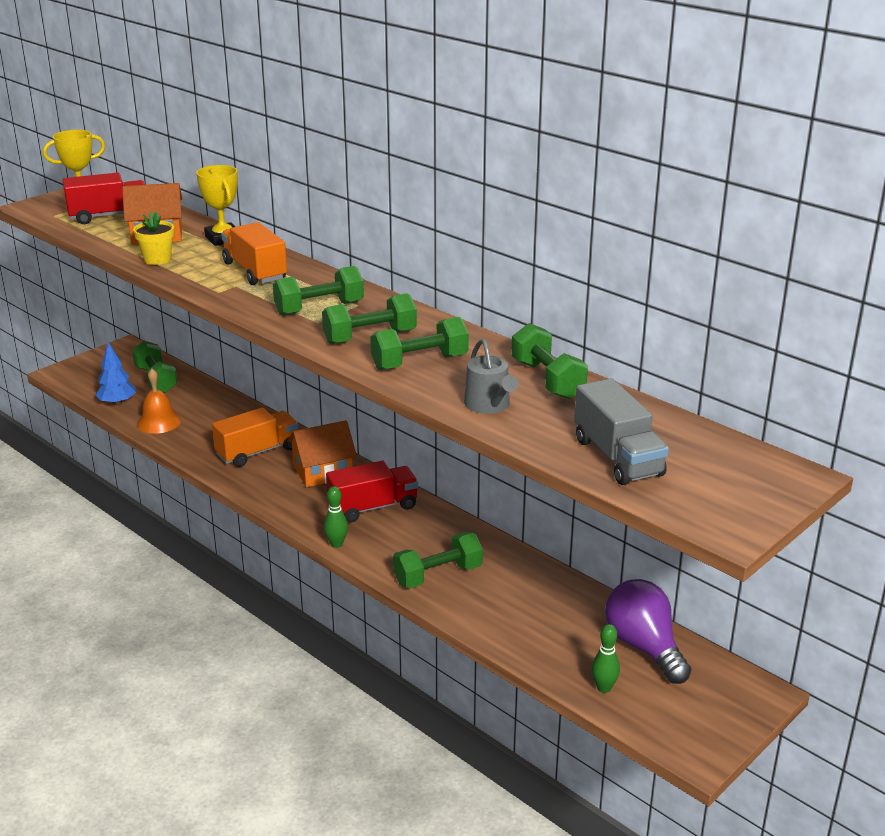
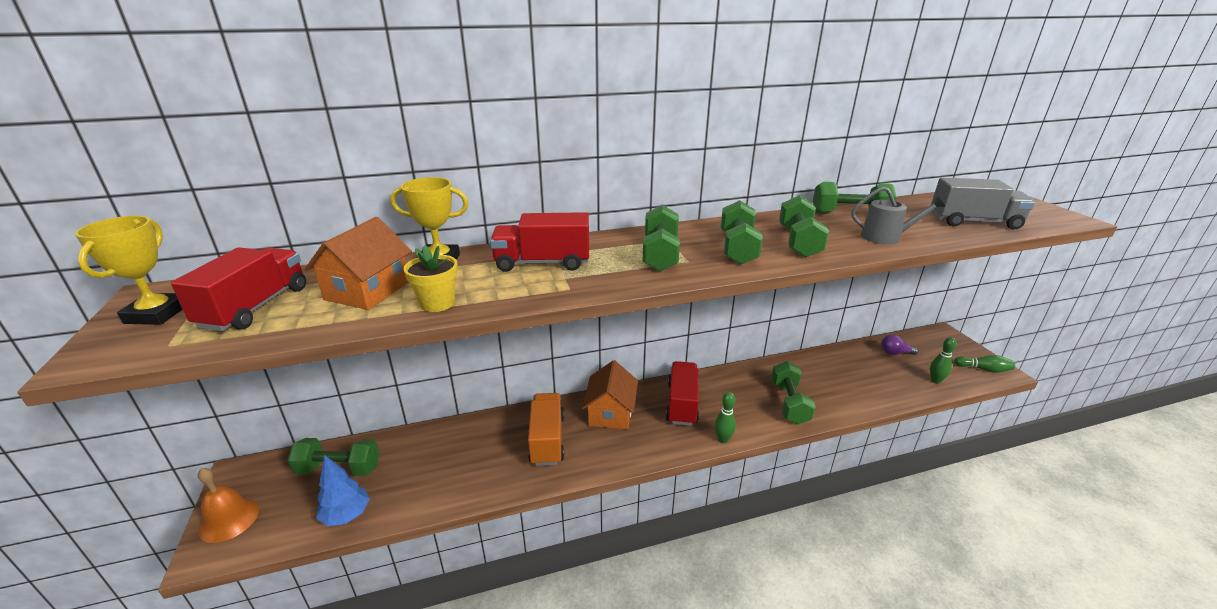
camera: 60 degrees left, 0 degrees up
(159, 422) = (424, 492): orange bell -> orange bell (229, 519)
(255, 271) = (542, 263): orange truck -> red truck
(644, 647) = (895, 353): purple light bulb -> purple light bulb, size x0.49
(686, 735) = (983, 369): none -> green bowling pin

